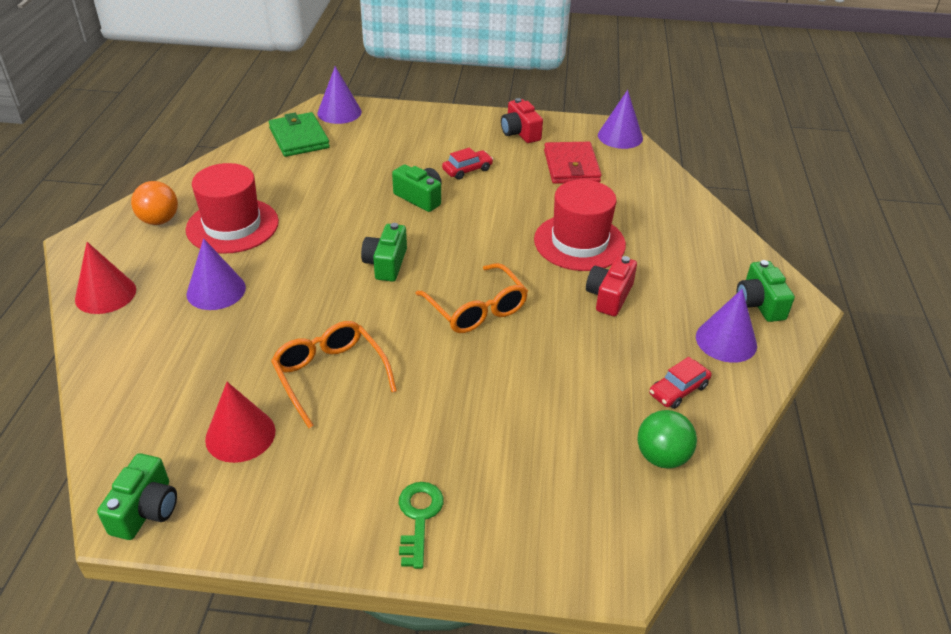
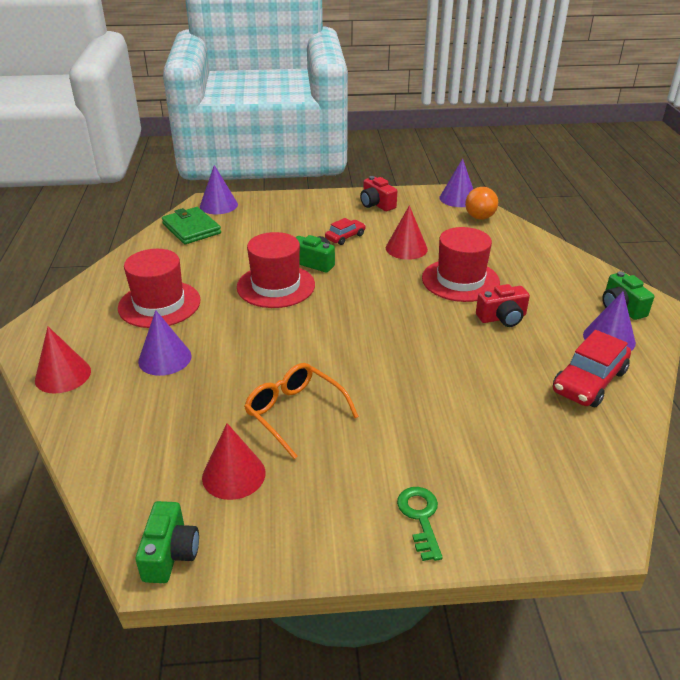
camera: 10 degrees left, 5 degrees down
(159, 220) = (91, 308): orange ball -> orange ball (479, 217)
(366, 221) = (276, 286): none -> red hat
(386, 264) = (307, 317): green camera -> none
(476, 309) = (398, 342): orange glasses -> none
(532, 193) = (406, 248): none -> red cone
(571, 166) = (429, 224): red wallet -> none
(609, 296) = (502, 318): red camera -> red camera turned 120 degrees counterclockwise
(662, 457) = (599, 435): green ball -> none
(678, 390) = (589, 381): red car -> red car, size x1.76

